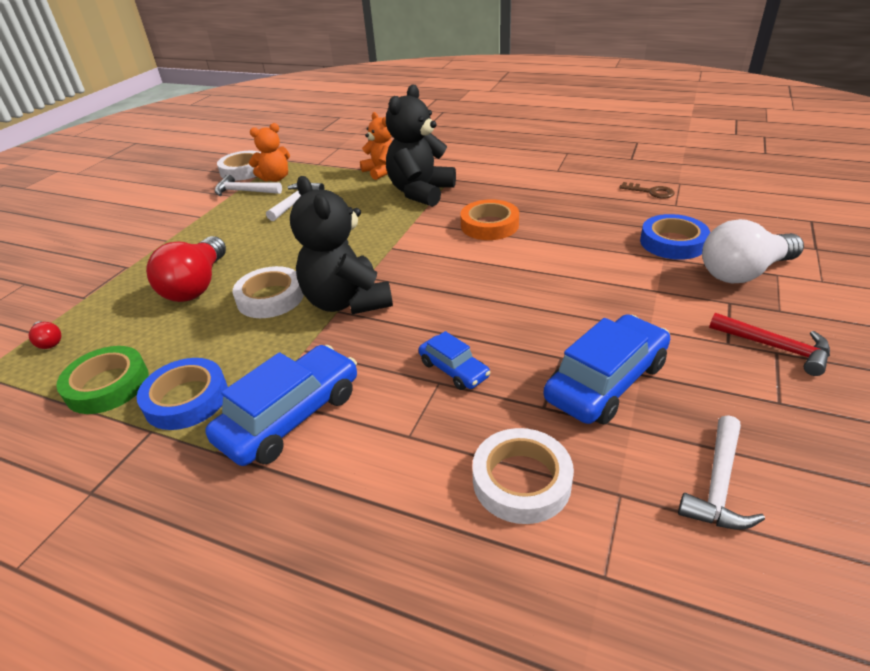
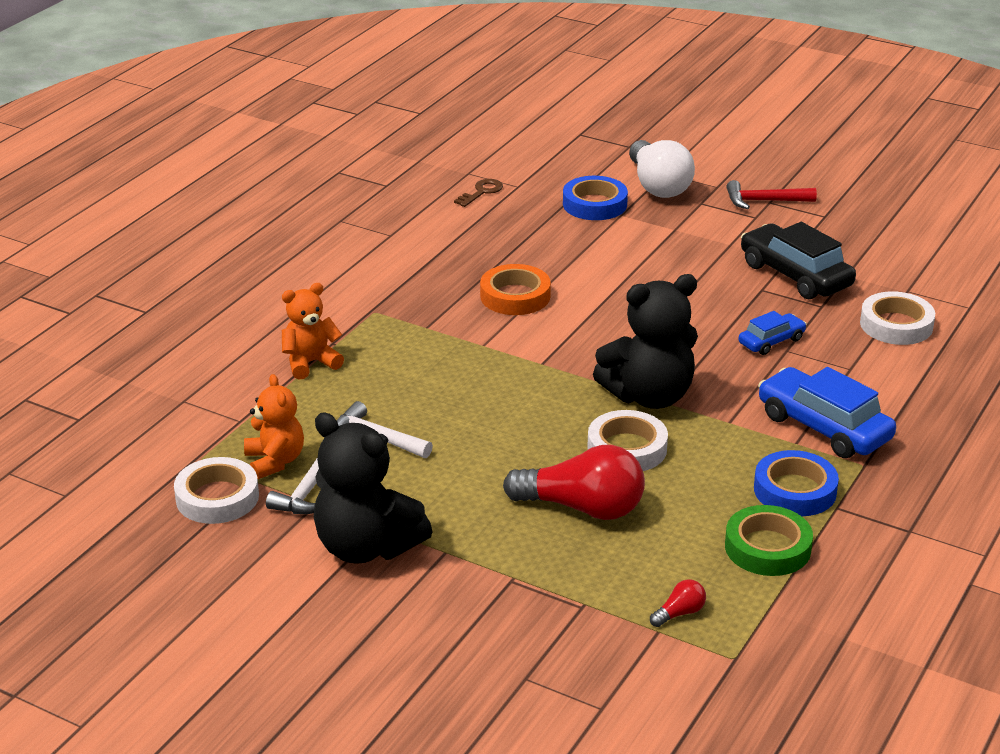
camera: 85 degrees left, 5 degrees down
(420, 192) = (400, 335): black teddy bear -> black teddy bear (366, 547)
(606, 382) = (795, 275): blue car -> black car
(718, 484) = (899, 256): white hammer -> none
(775, 347) = (764, 201): red hammer -> red hammer turned 135 degrees counterclockwise

